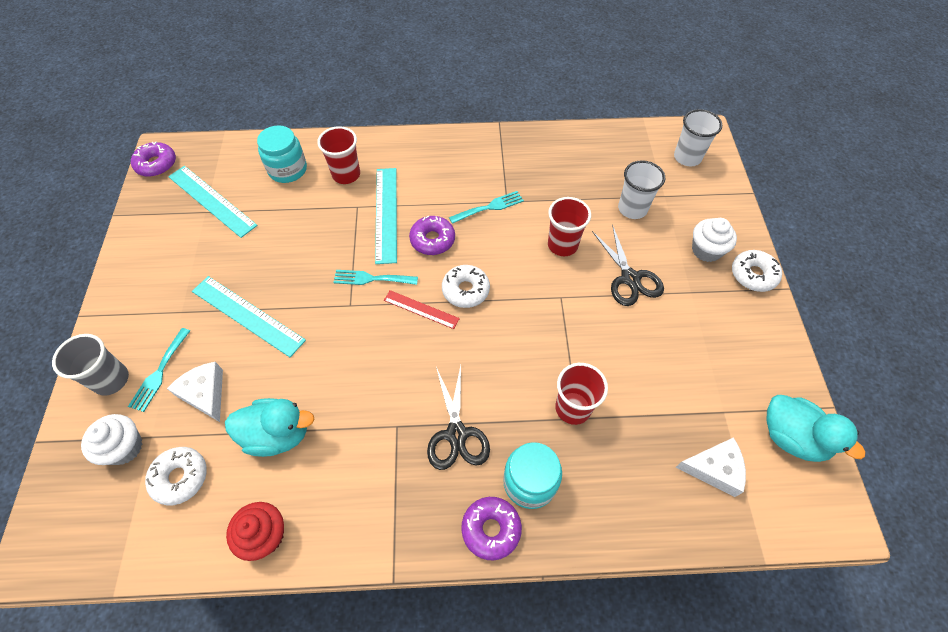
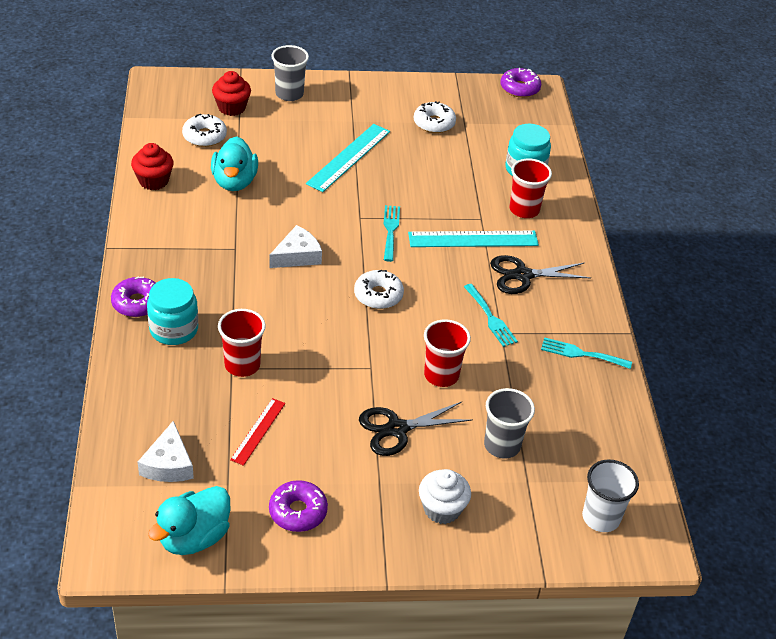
camera: 85 degrees right, 15 degrees down
(124, 447) = (232, 107): white cupcake -> red cupcake
(159, 373) = (294, 116): turquoise fork -> turquoise fork (581, 354)
(205, 393) = (274, 141): white cheese -> white cheese (297, 255)
(211, 200) = (478, 125): turquoise ruler -> none
(421, 309) = (355, 264): red ruler -> red ruler (258, 431)
(432, 240) = (441, 272): purple donut -> purple donut (298, 511)
(456, 434) = (224, 285): black scissors -> black scissors (522, 275)
(632, 209) = (502, 445): white cup -> grey cup
(753, 275) = (406, 550): white donut -> white donut (434, 123)

